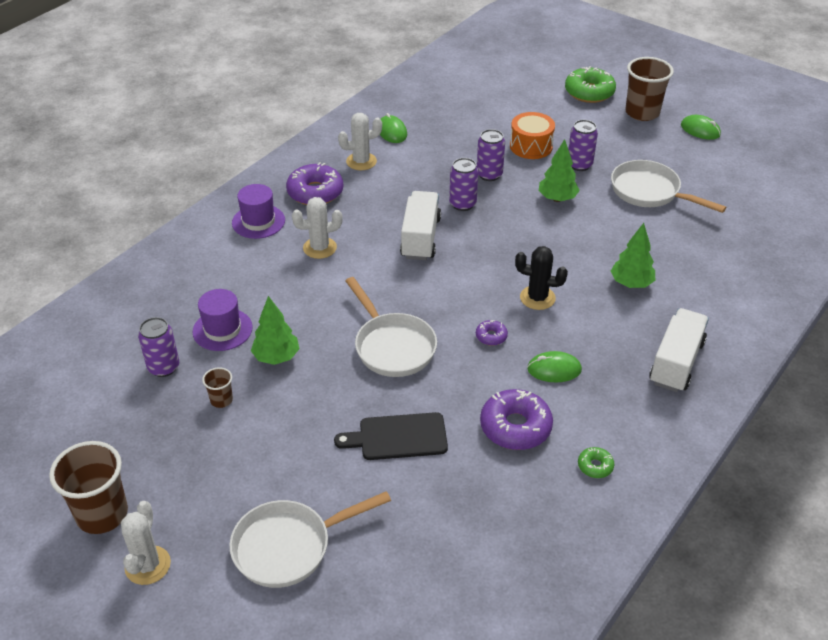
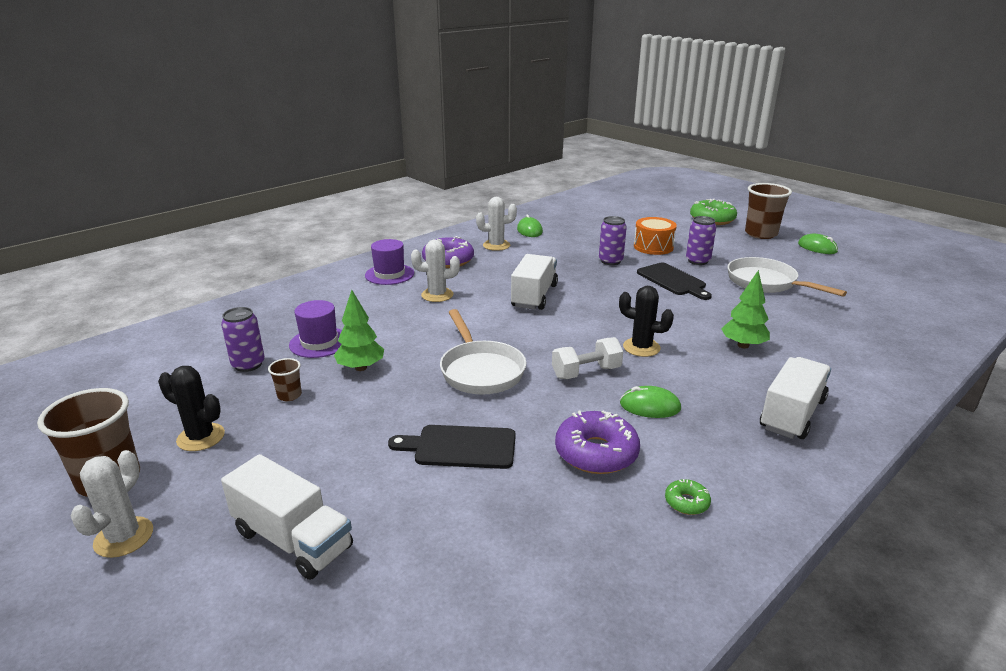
camera: 10 degrees right, 15 degrees down
(161, 458) = (201, 437): none -> black cactus
(289, 546) = (293, 540): white pan -> white truck
(462, 204) = (581, 277): purple can -> none
(491, 336) = (586, 372): purple donut -> white dumbbell
(557, 199) = (673, 280): green tree -> black cutting board

